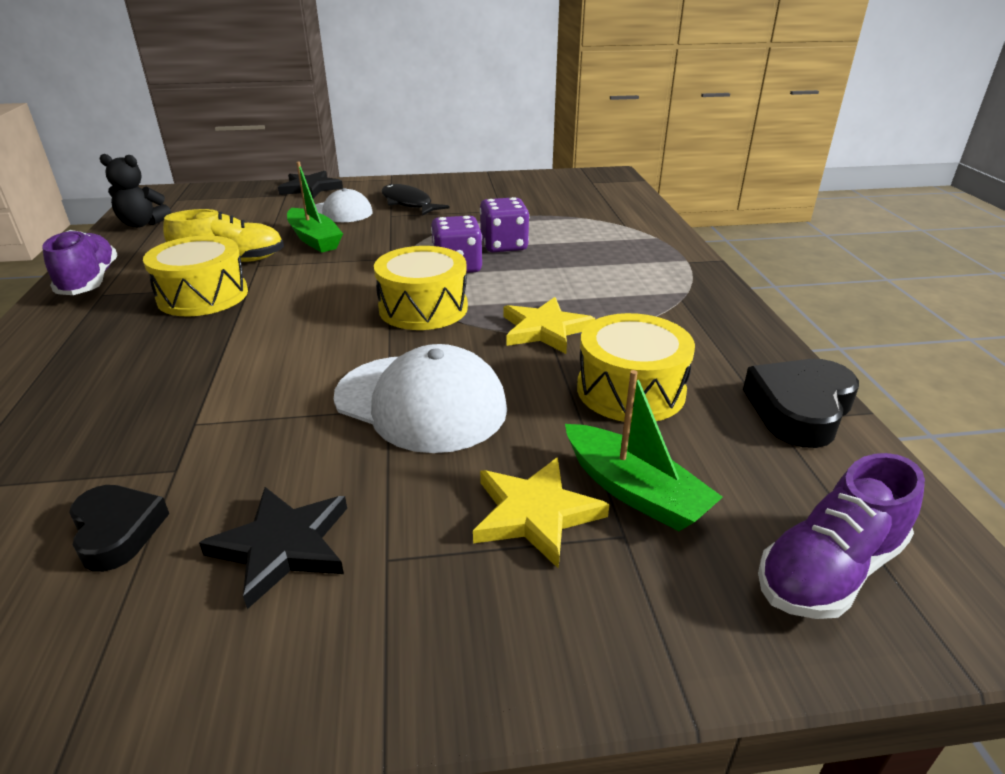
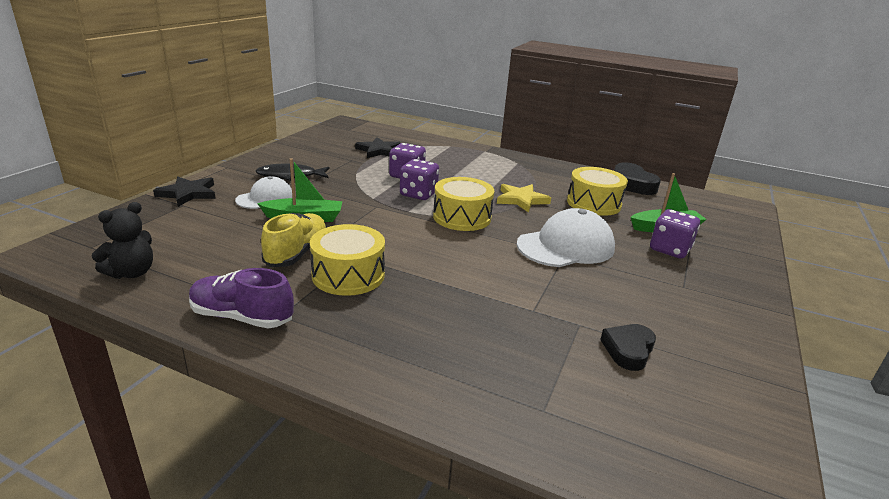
camera: 60 degrees left, 5 degrees down
(117, 531) = (628, 350): black heart -> black heart turned 60 degrees counterclockwise
(283, 546) = (664, 307): black star -> black star (379, 151)
(535, 514) = (670, 249): yellow star -> purple dice
(829, 570) = (723, 217): purple shoe -> none

